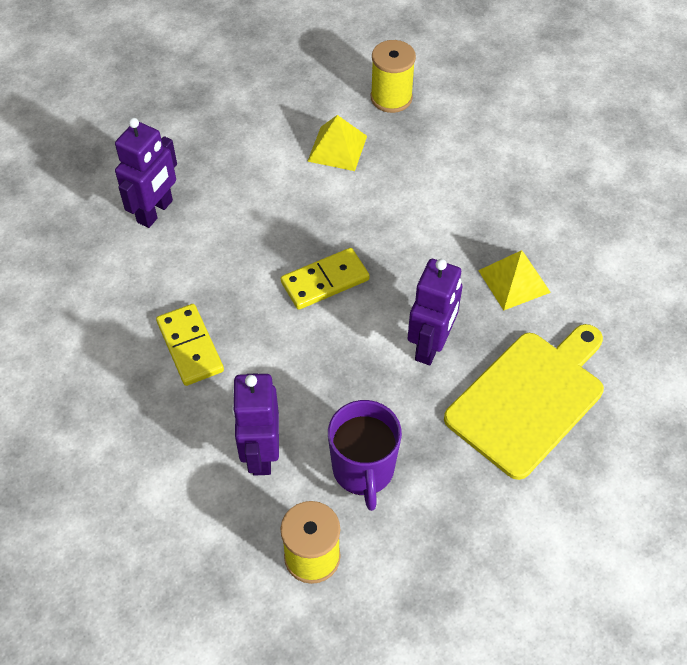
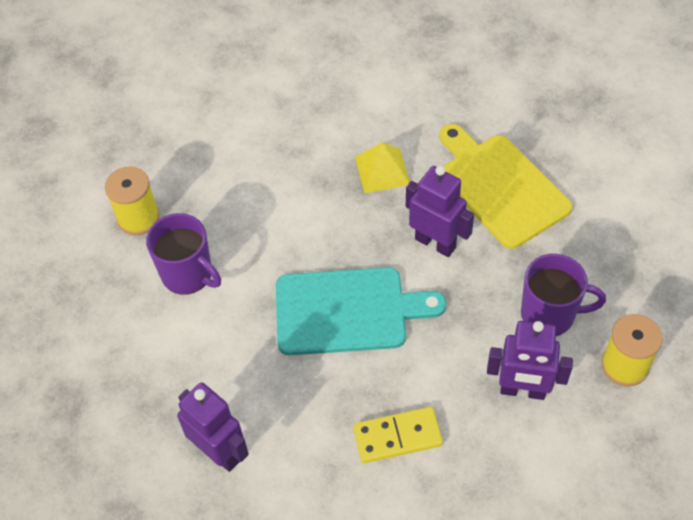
camera: 75 degrees left, 0 degrees up
(325, 281) = (347, 311): yellow domino -> turquoise cutting board
(337, 148) = (188, 274): yellow pyramid -> purple mug

